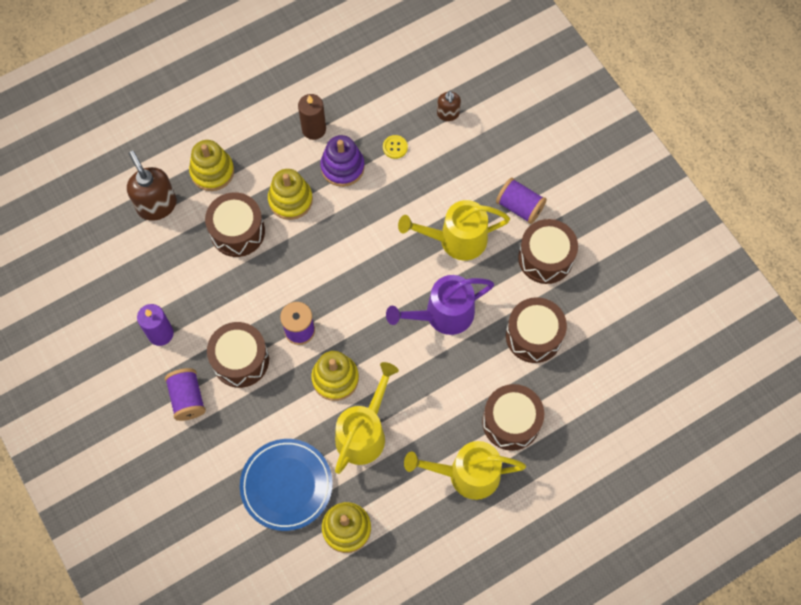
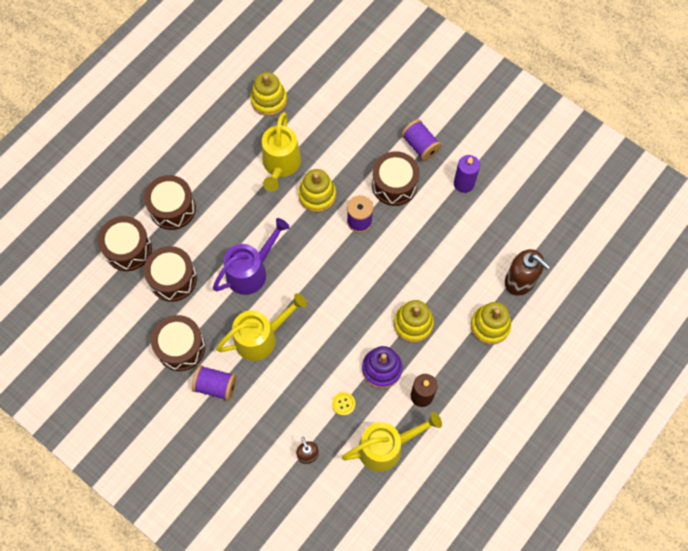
camera: 160 degrees right, 0 degrees up
(237, 231) = (444, 282): brown drum -> brown drum (128, 249)
(286, 485) = (322, 113): blue plate -> none
(466, 474) = (195, 161): yellow watering can -> yellow watering can (386, 447)

